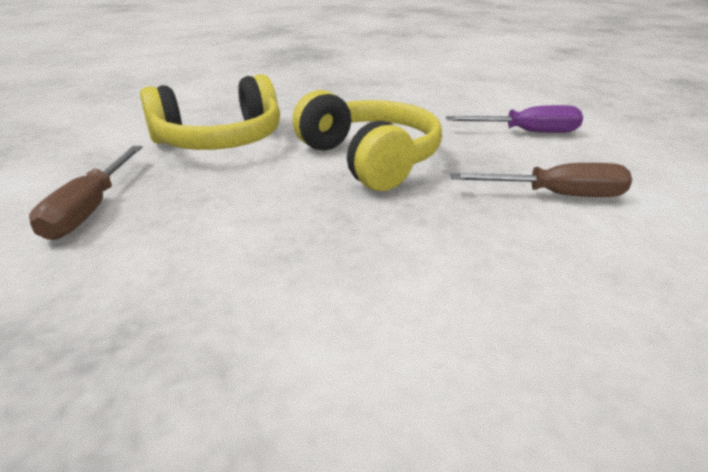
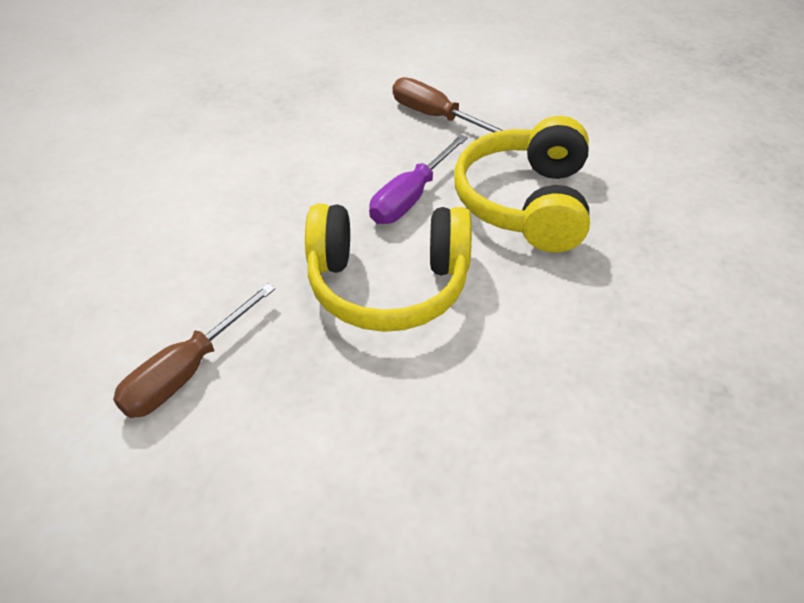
camera: 125 degrees right, 15 degrees up
(527, 132) = (323, 496): purple screwdriver -> purple screwdriver (411, 197)

